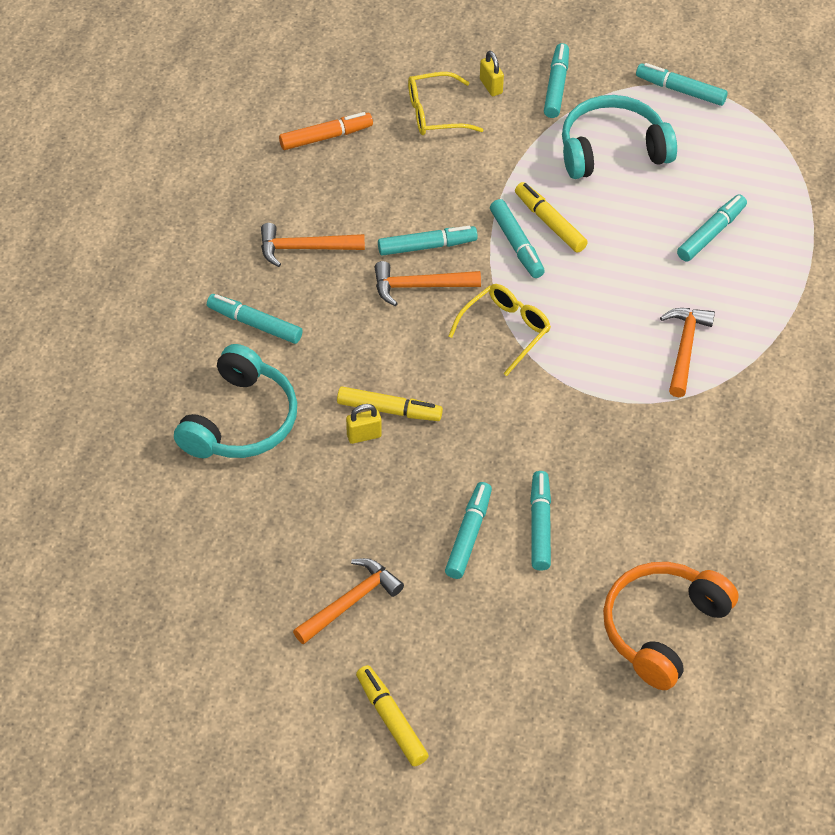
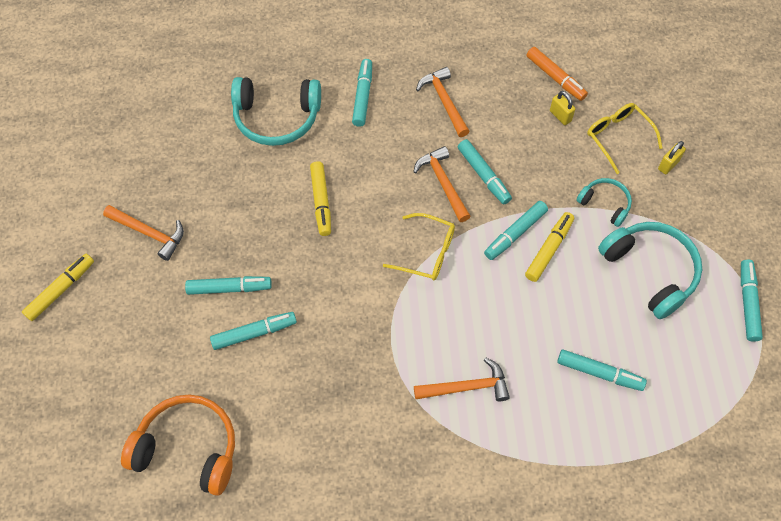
camera: 70 degrees right, 10 degrees up
(364, 435) = (292, 194): yellow padlock -> yellow padlock (560, 116)
(515, 156) = (605, 204): none -> turquoise headphones
(556, 86) = (696, 210): turquoise marker -> none

